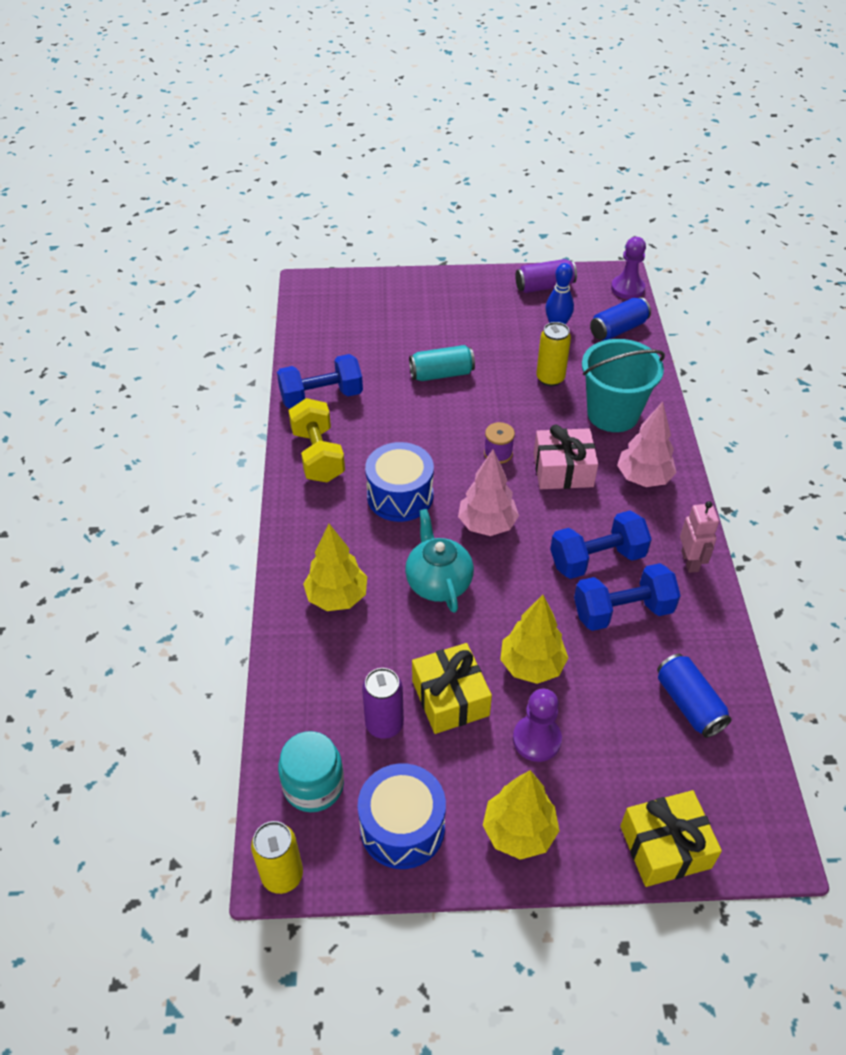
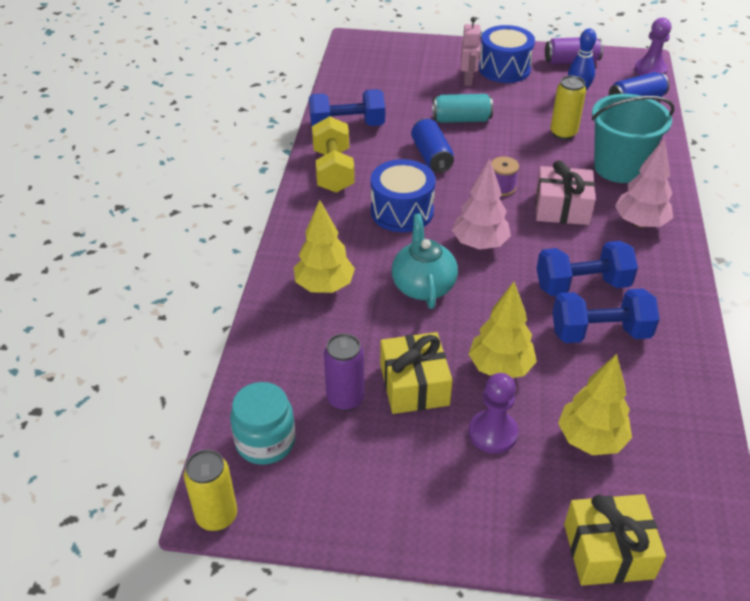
camera: 10 degrees right, 5 degrees down
(402, 827) = (343, 491): blue drum -> blue drum (504, 69)
(519, 832) = (459, 513): yellow tree -> yellow tree (591, 439)
(689, 704) = (654, 423): blue can -> blue can (431, 156)
(690, 561) = (676, 298): pink robot -> pink robot (468, 80)

